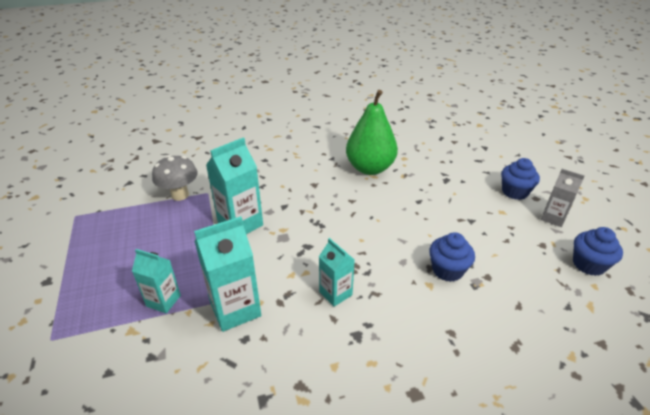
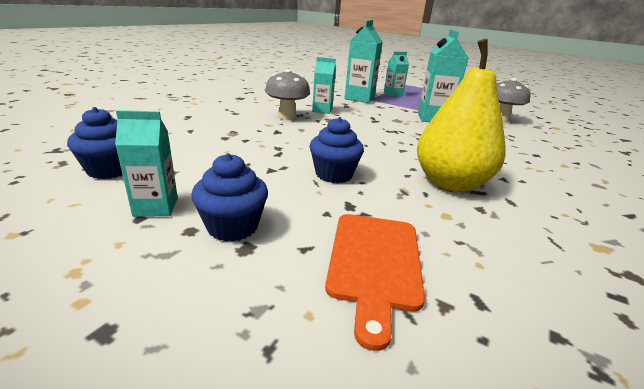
camera: 135 degrees right, 10 degrees down
(370, 168) = (450, 183): green pear -> yellow pear
(395, 294) = (287, 117): none -> grey mushroom
(447, 270) = (262, 133): blue cupcake -> blue cupcake (334, 174)
(463, 157) = (374, 263): none -> orange cutting board
(553, 218) = (156, 207): grey carton -> turquoise carton

